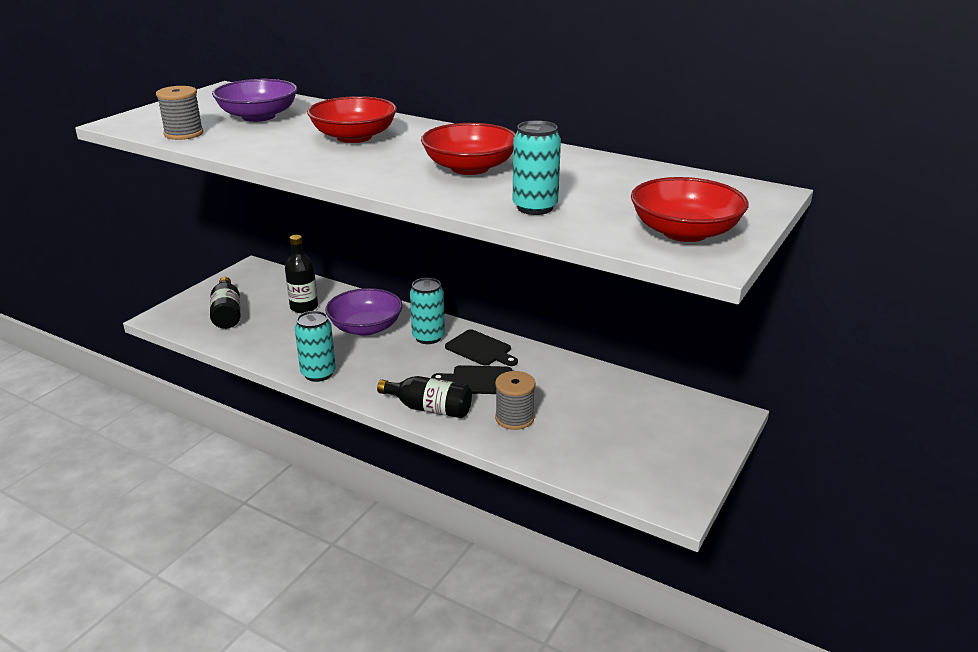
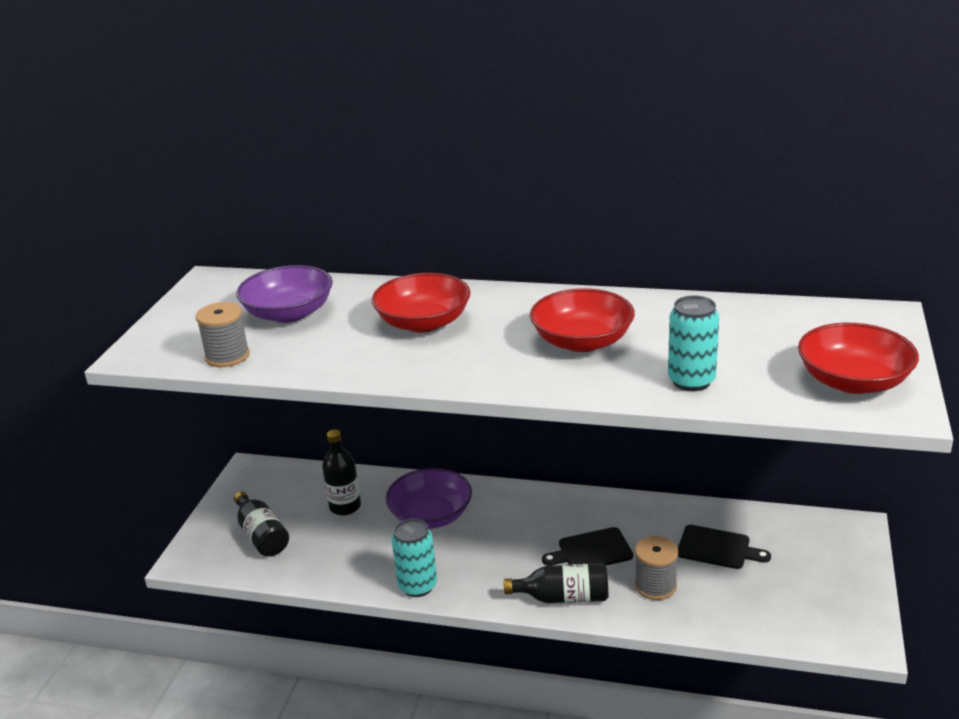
camera: 15 degrees left, 0 degrees up
(428, 337) = (506, 511): turquoise can -> none
(480, 349) = (569, 512): black cutting board -> black cutting board (717, 548)

